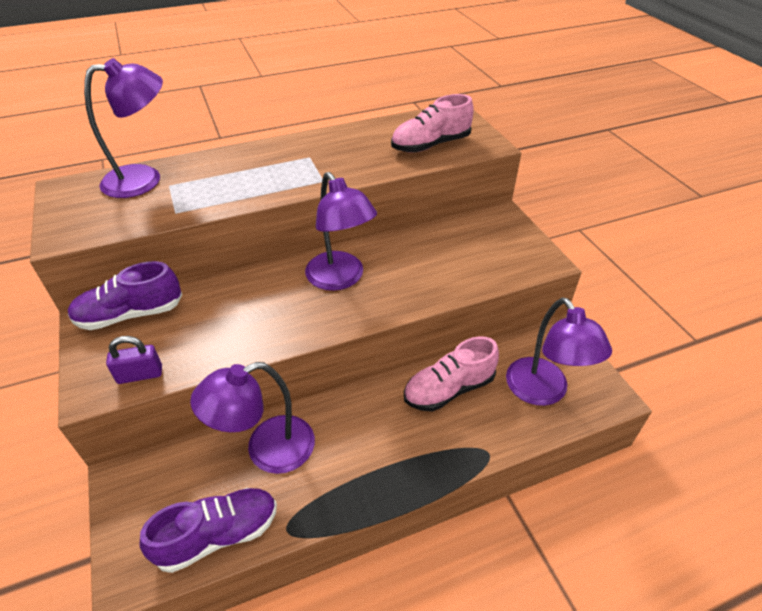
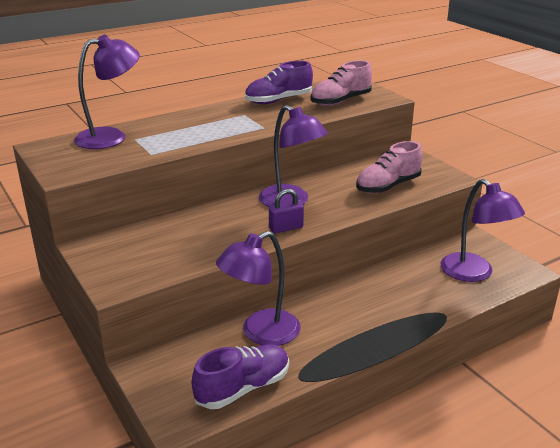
camera: 10 degrees left, 15 degrees down
(130, 314) = (121, 238): purple shoe -> purple shoe (278, 100)
(140, 375) = (151, 273): purple padlock -> purple padlock (286, 228)
(449, 389) = (397, 280): pink shoe -> pink shoe (388, 186)

